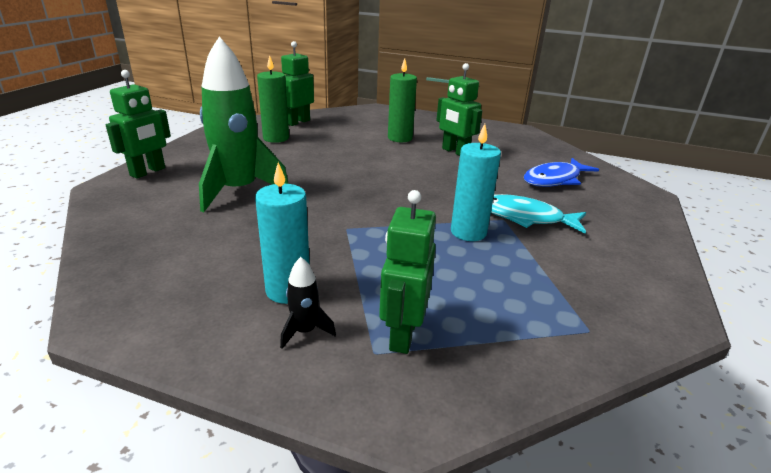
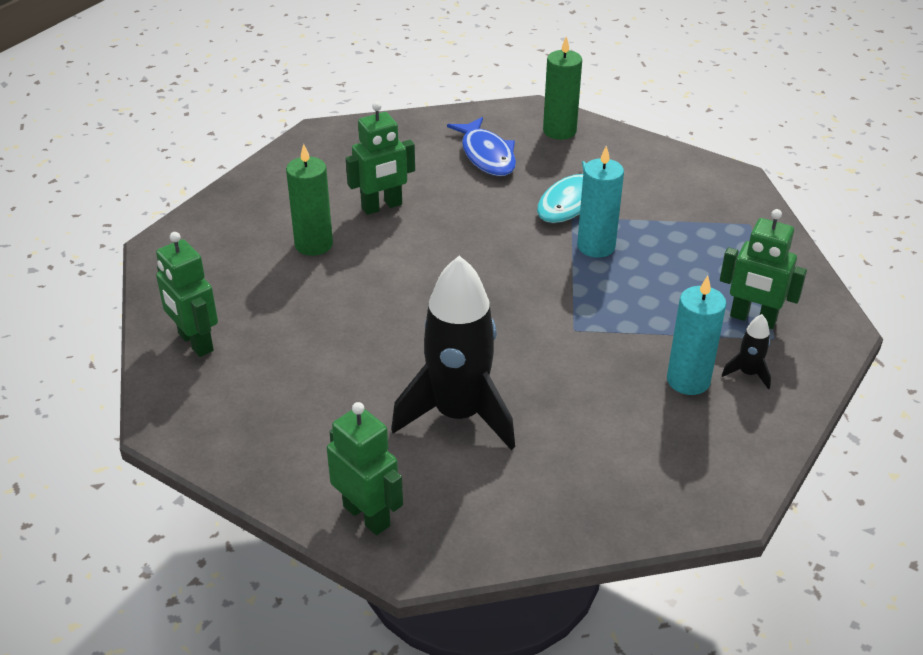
camera: 75 degrees left, 10 degrees up
(239, 191) = (458, 414): green rocket -> black rocket
(276, 138) = (266, 372): green candle -> green candle (559, 131)

